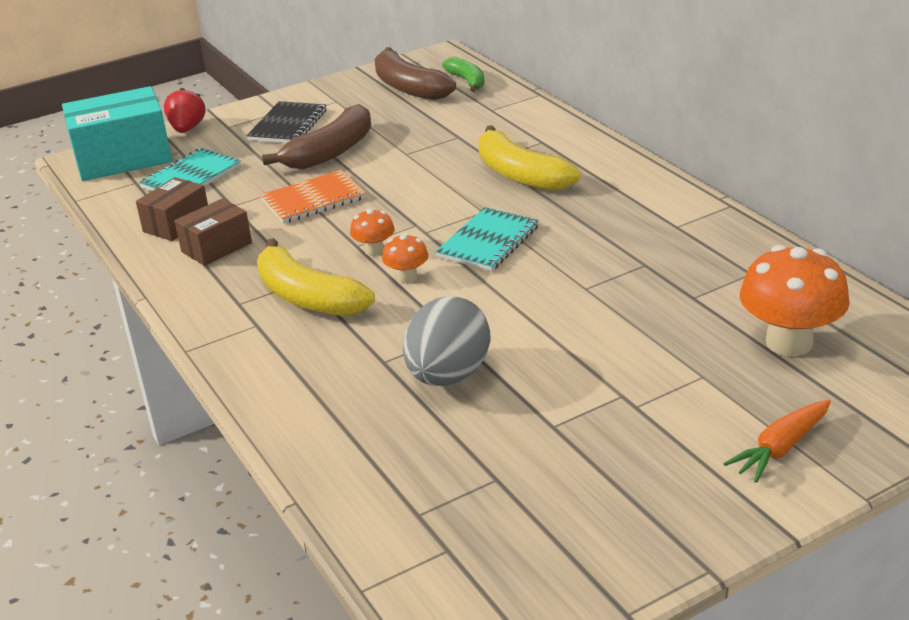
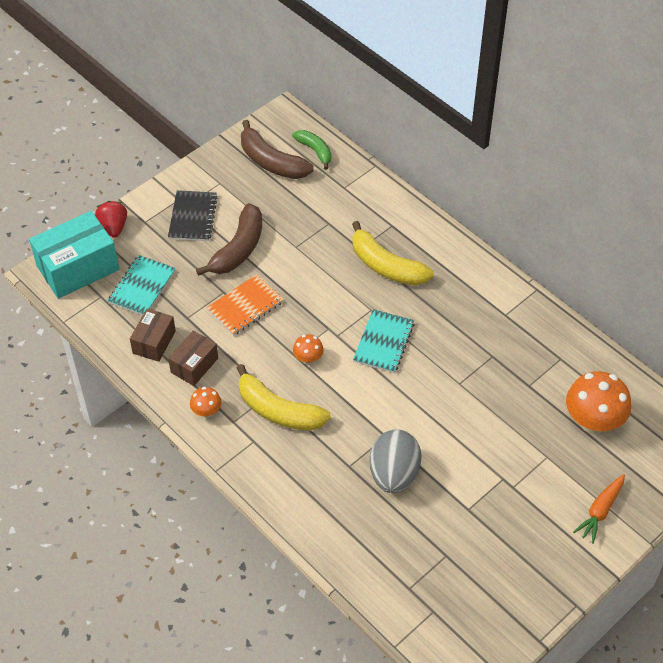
camera: 15 degrees left, 20 degrees up
(407, 277) = (339, 384): orange mushroom -> orange mushroom (206, 411)

